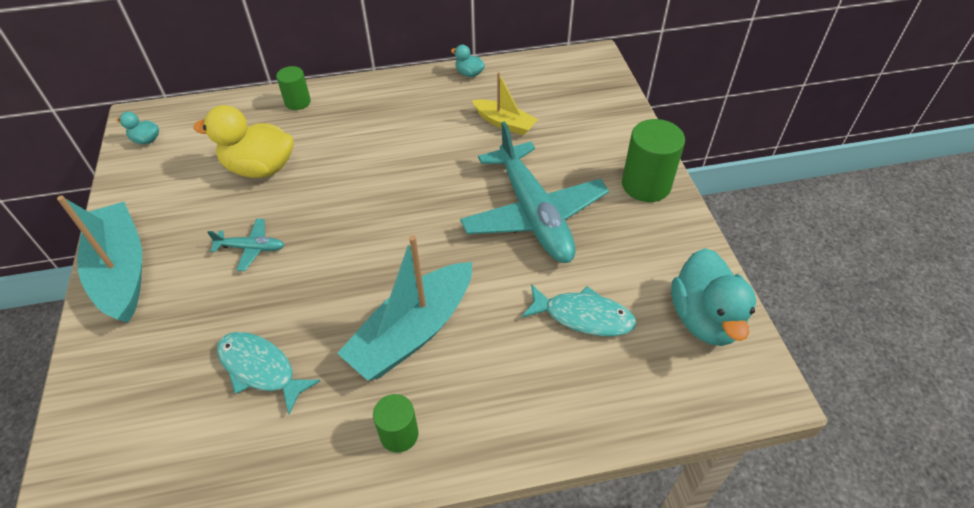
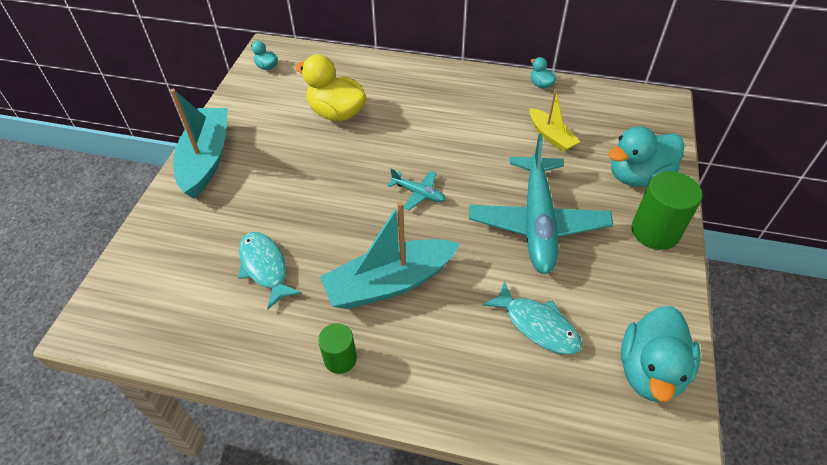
camera: 25 degrees right, 0 degrees up
(251, 248) = (301, 173): turquoise plane -> turquoise plane (419, 193)
(297, 102) = (389, 69): green cylinder -> none
(605, 137) = (638, 176): none -> turquoise duck

